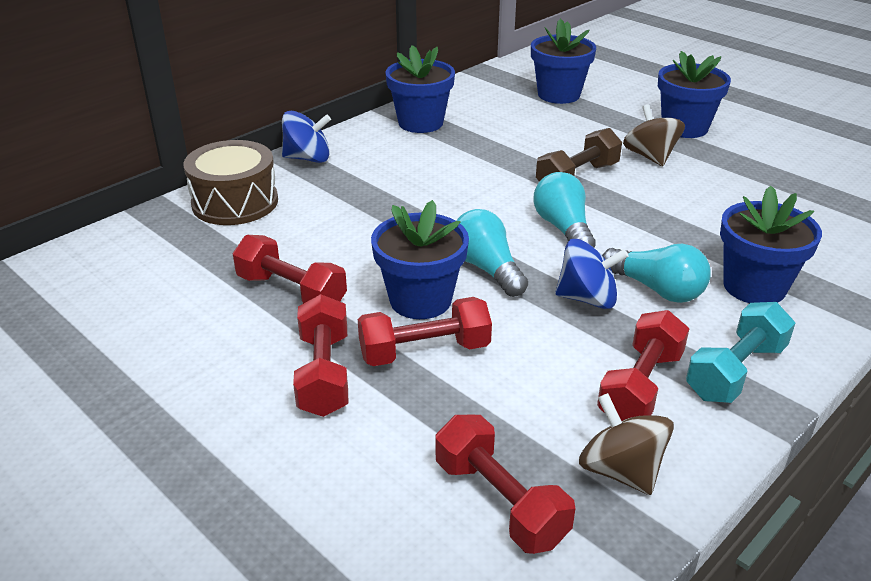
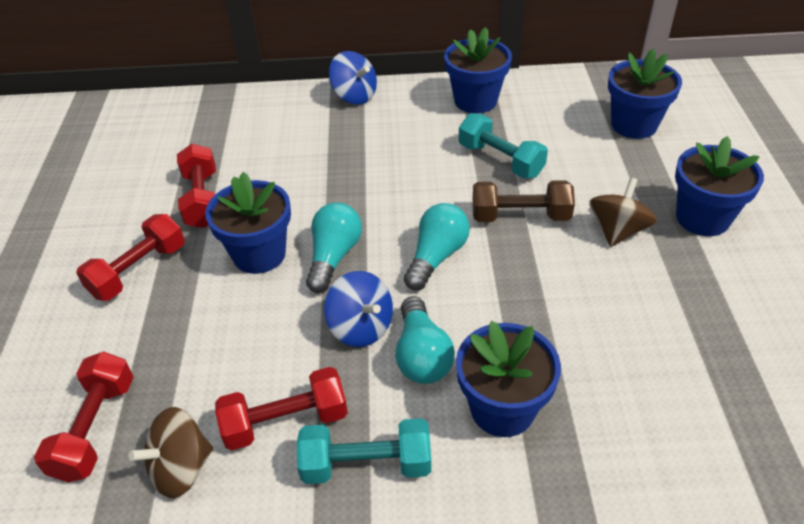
camera: 45 degrees right, 10 degrees up
(235, 202) = (265, 110): brown drum -> none
(424, 351) = (207, 294): red dumbbell -> none
(505, 151) = (500, 160): none -> turquoise dumbbell
(620, 470) = (181, 468): brown spinning top -> brown spinning top turned 135 degrees counterclockwise

